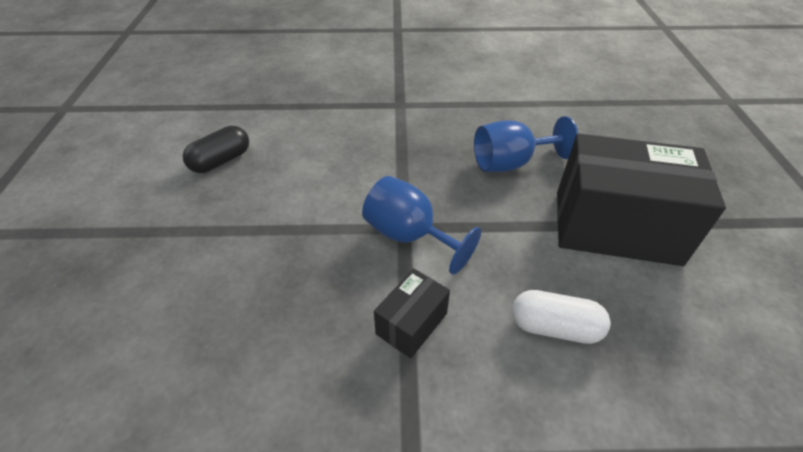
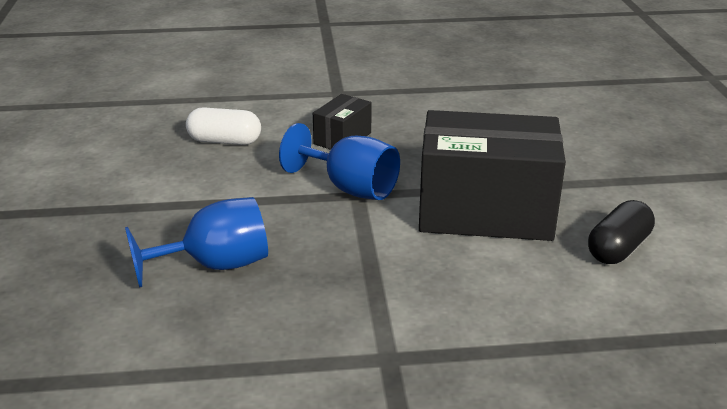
camera: 175 degrees right, 15 degrees down
(615, 227) = (121, 205): black box -> black box (485, 212)

